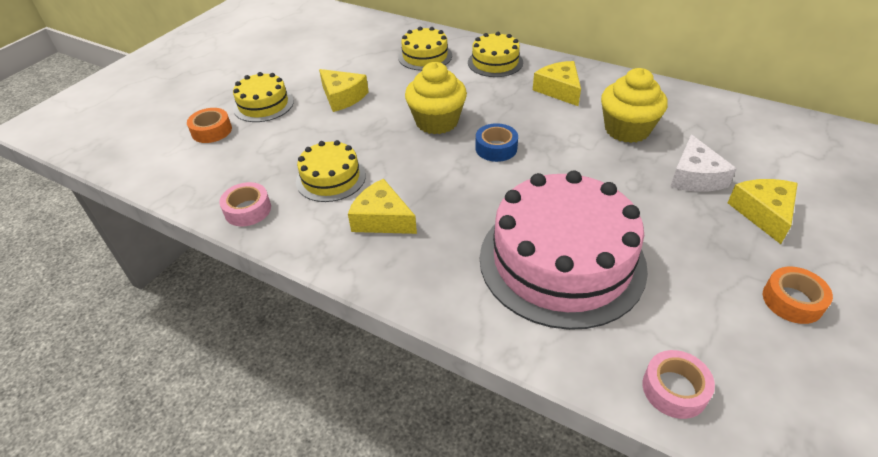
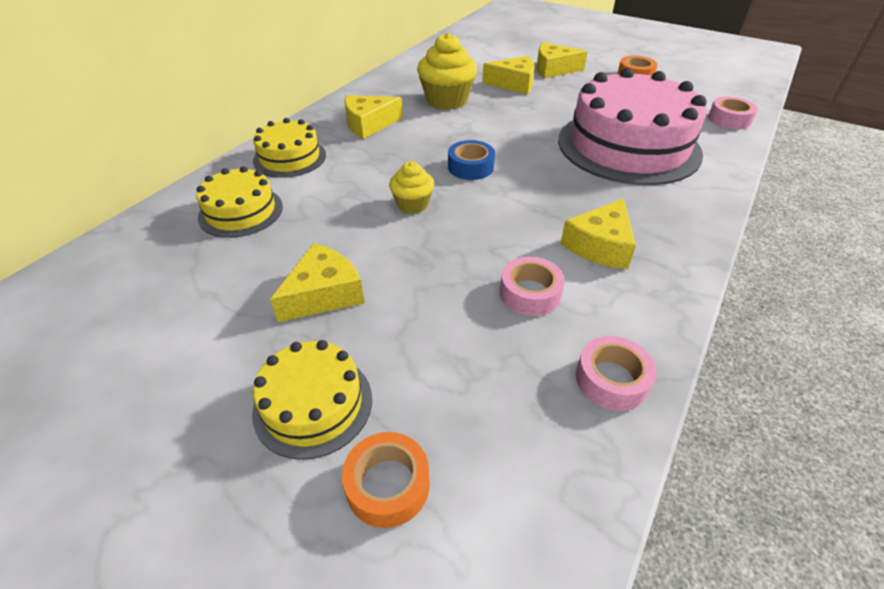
camera: 90 degrees left, 0 degrees up
(331, 178) = (530, 293): yellow cake -> pink tape
(437, 122) = (412, 204): yellow cupcake -> yellow cupcake, size x0.57
(695, 177) = (514, 84): white cheese -> yellow cheese

